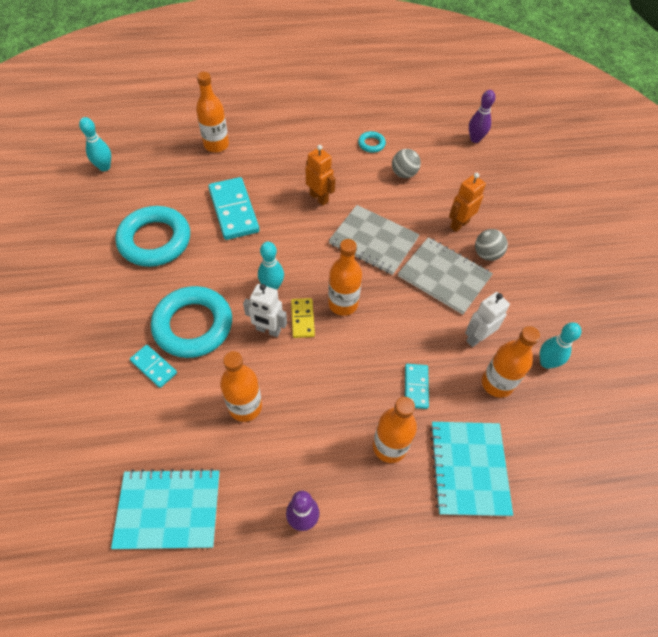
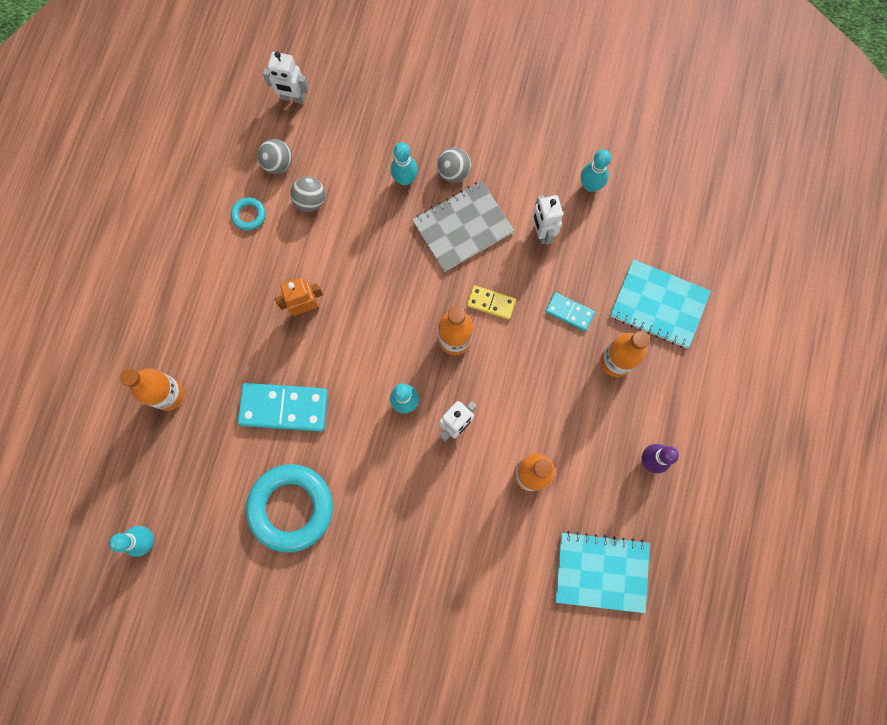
camera: 65 degrees left, 20 degrees up
(154, 367) = (454, 549): turquoise domino -> none
(168, 509) = (601, 571): turquoise notebook -> turquoise notebook turned 75 degrees clockwise
(193, 325) = (421, 497): turquoise ring -> none
(302, 319) = (456, 386): yellow domino -> yellow domino (491, 303)
(373, 241) = (390, 276): grey notebook -> none
(420, 147) = (278, 164): none -> grey ball
(459, 224) = (405, 179): orange robot -> turquoise bowling pin
(475, 139) = (293, 98): purple bowling pin -> white robot
(497, 383) = (593, 240): orange bottle -> none

